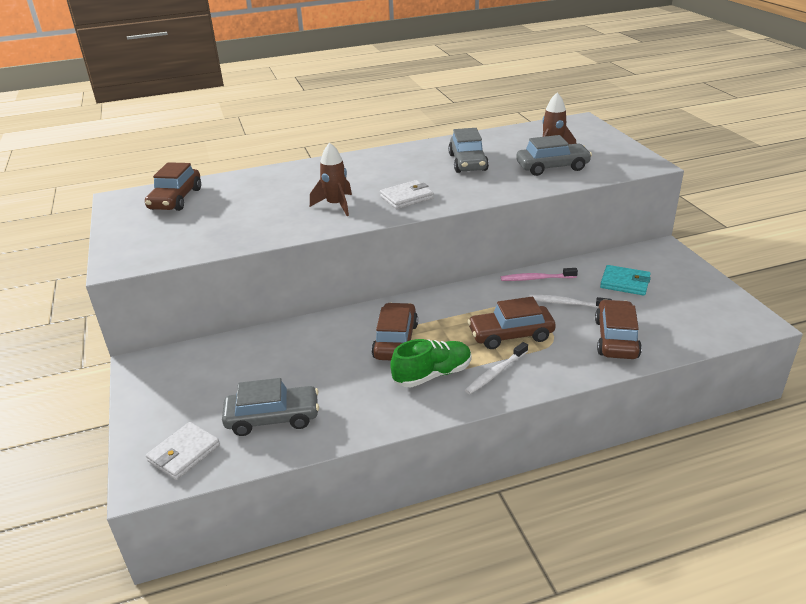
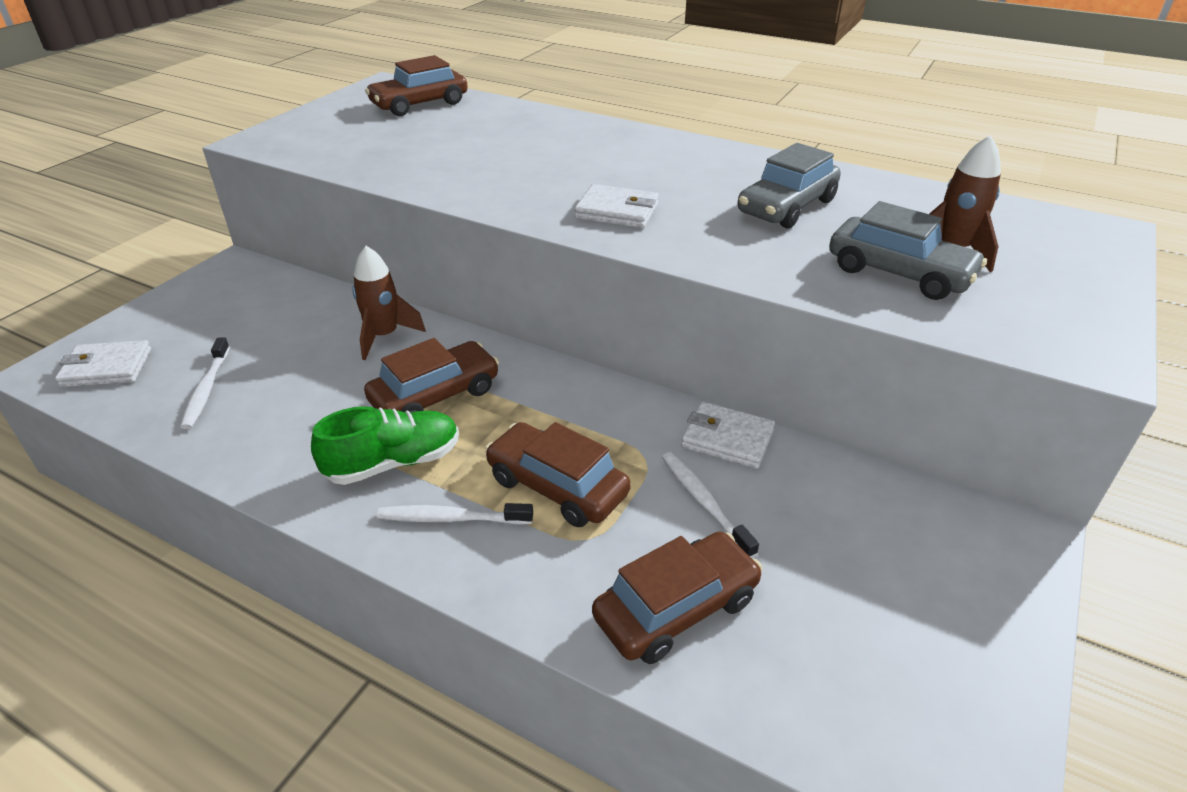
camera: 45 degrees right, 5 degrees up
(273, 418) = (206, 389): grey car -> white toothbrush
(336, 205) = (528, 181): brown rocket -> brown rocket (384, 336)
(432, 374) = (393, 463): green shoe -> green shoe turned 45 degrees counterclockwise
(536, 278) = (727, 439): pink toothbrush -> white wallet
(625, 283) = (848, 540): turquoise wallet -> none

